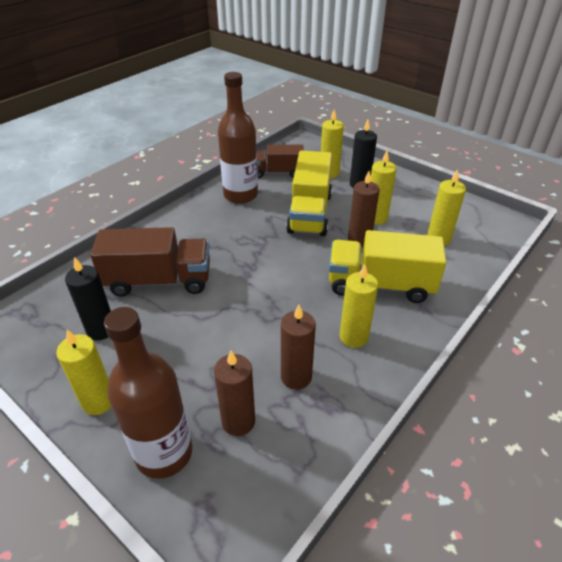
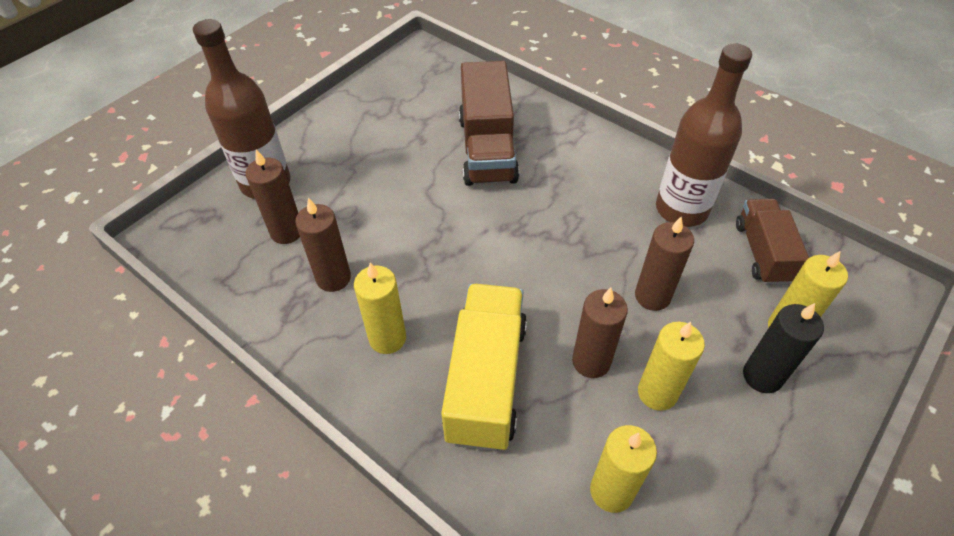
camera: 90 degrees right, 10 degrees up
(98, 401) = (327, 133): yellow candle -> none
(101, 330) = (414, 118): black candle -> none
(310, 213) = (652, 296): yellow truck -> brown candle

